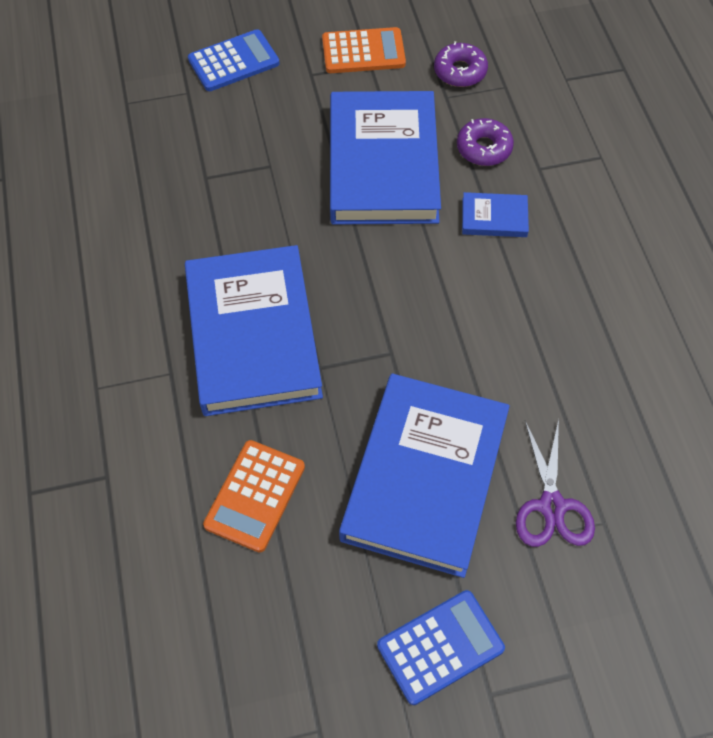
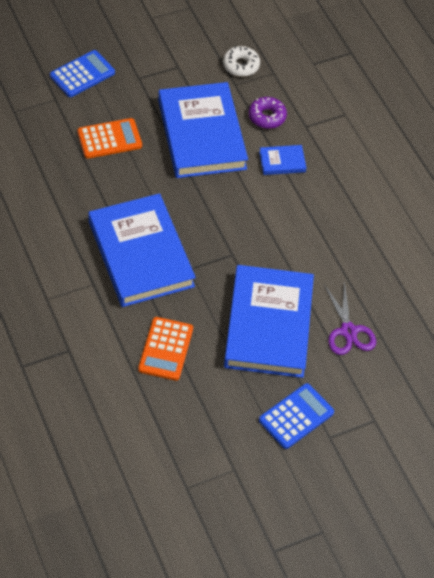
camera: 15 degrees left, 5 degrees down
(363, 51) = (171, 58): orange calculator -> orange calculator (109, 139)
(460, 71) = (241, 65): purple donut -> white donut

